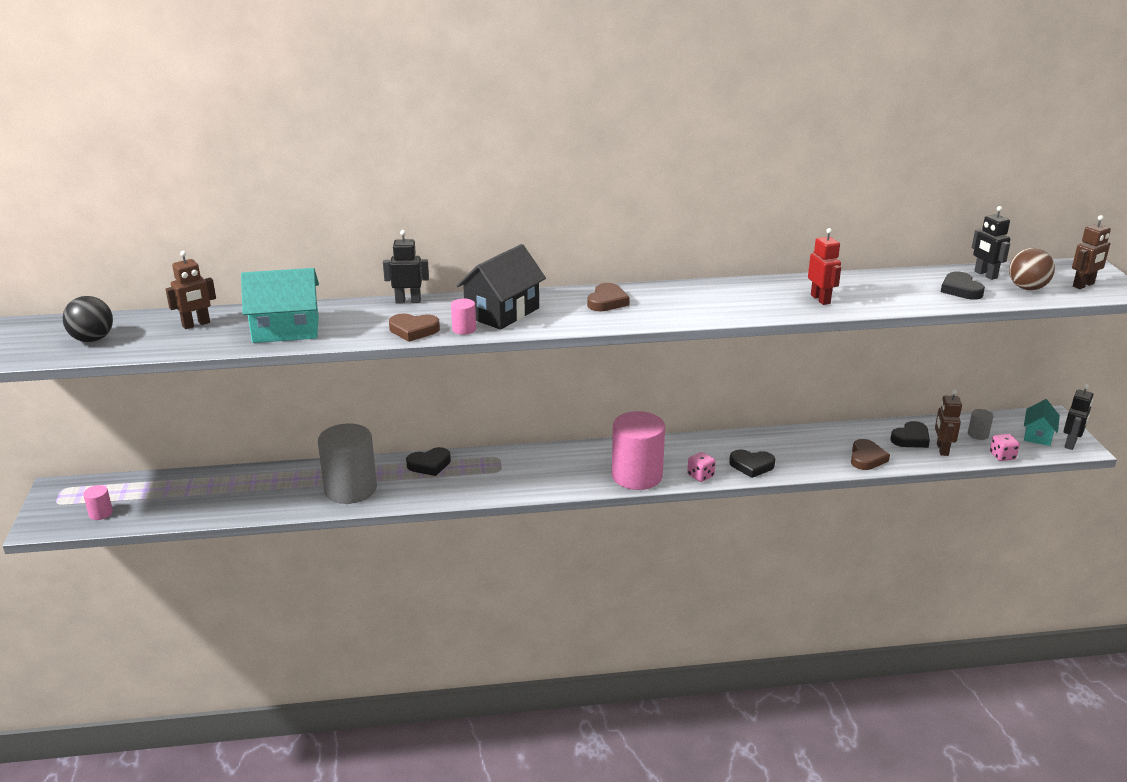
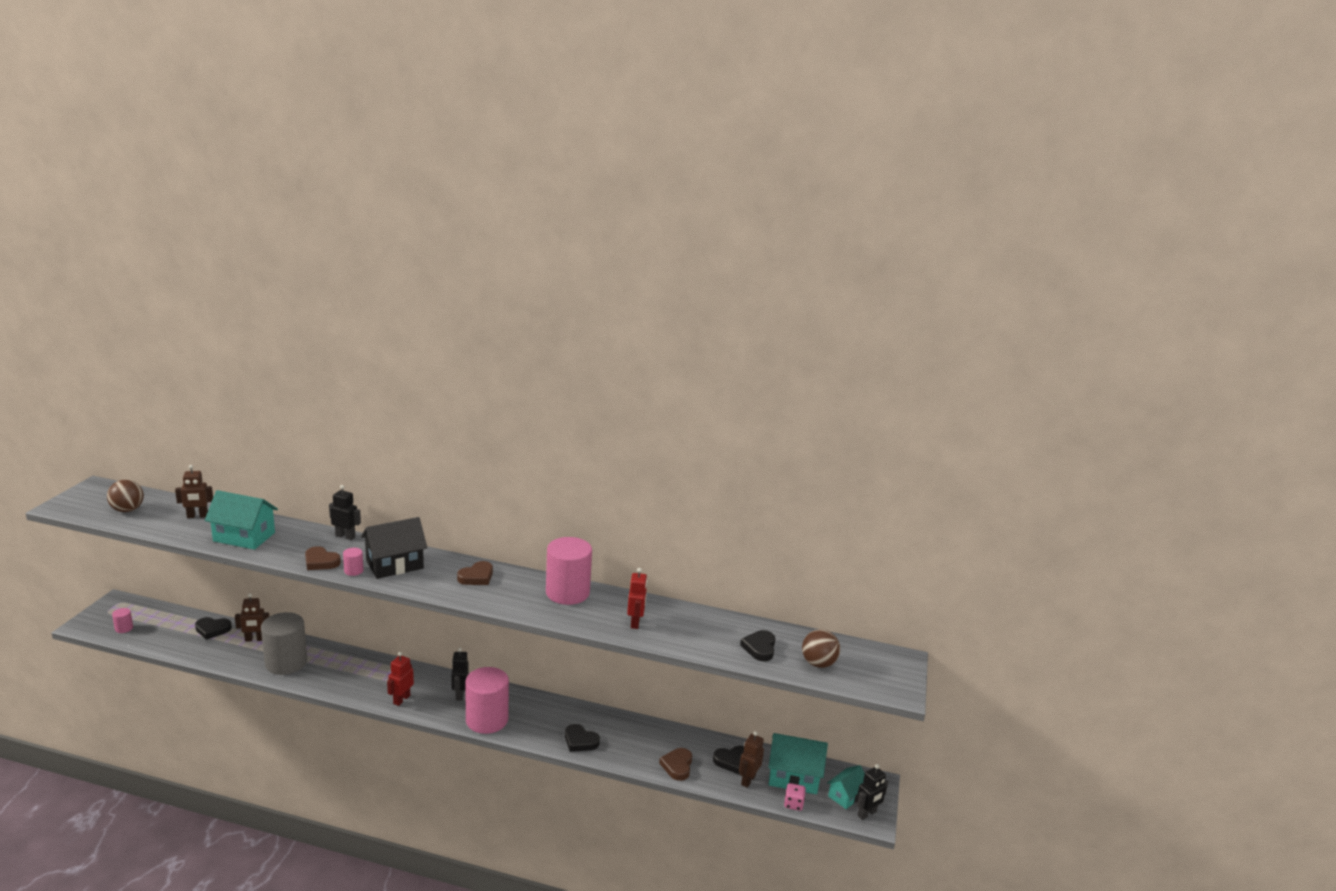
camera: 20 degrees right, 5 degrees down
(92, 339) = (127, 510): black ball -> brown ball
(429, 464) = (354, 661): black heart -> black heart (212, 629)
(524, 485) = (401, 699): none -> red robot
(700, 476) = (533, 736): pink dice -> none
(719, 291) = (567, 592): none -> pink cylinder
(866, 458) = (677, 766): brown heart -> brown heart turned 150 degrees clockwise
(978, 434) = (793, 777): grey cylinder -> turquoise house
(985, 275) = (799, 640): black robot -> black robot (460, 694)
(1083, 285) = (872, 676): brown robot -> brown robot (254, 639)

